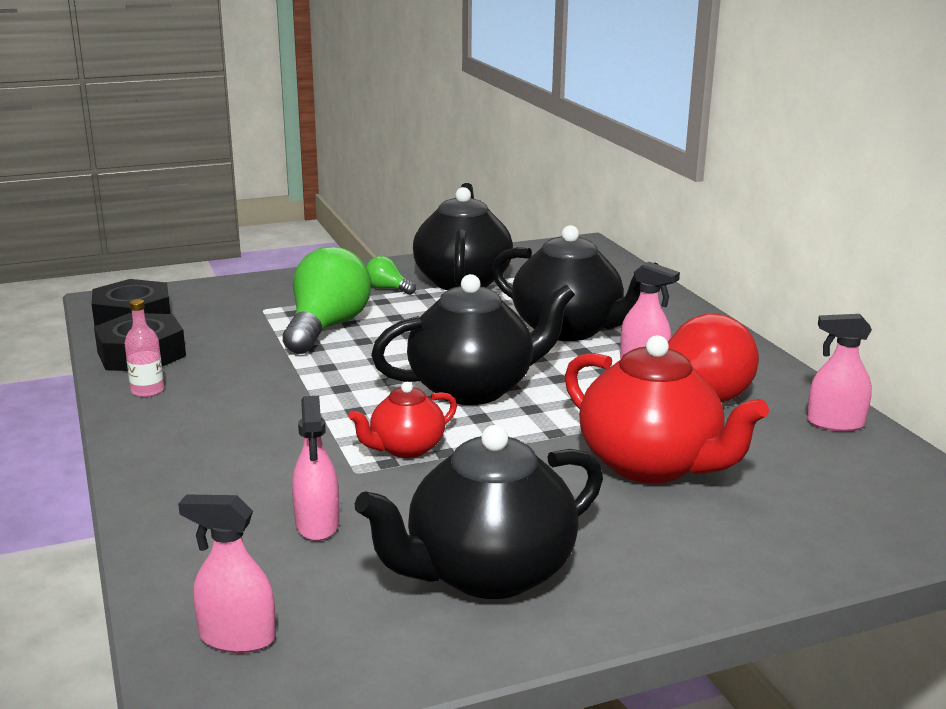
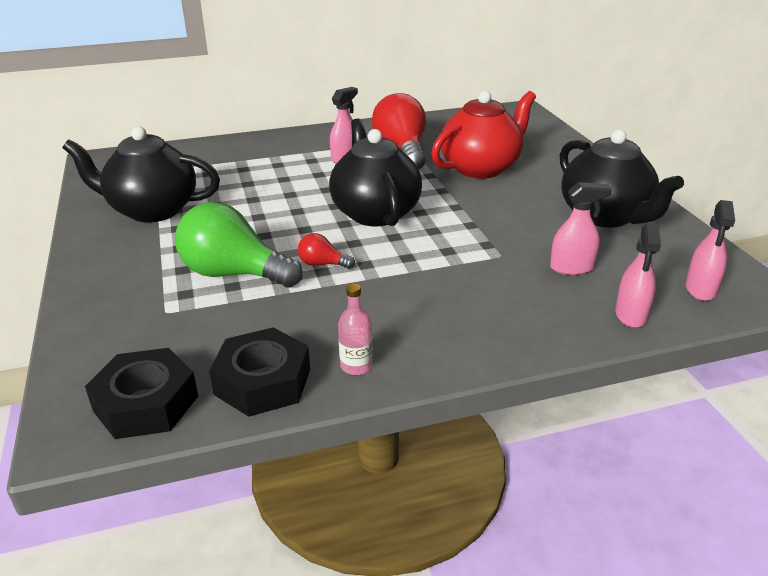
camera: 85 degrees left, 10 degrees up
(342, 366) = (322, 264): none -> red light bulb
(387, 289) = (149, 245): green light bulb -> none
(405, 448) = (466, 238): red teapot -> none
(569, 330) = (280, 176): black teapot -> none
(835, 423) = (431, 122): pink spray bottle -> pink spray bottle (631, 315)

